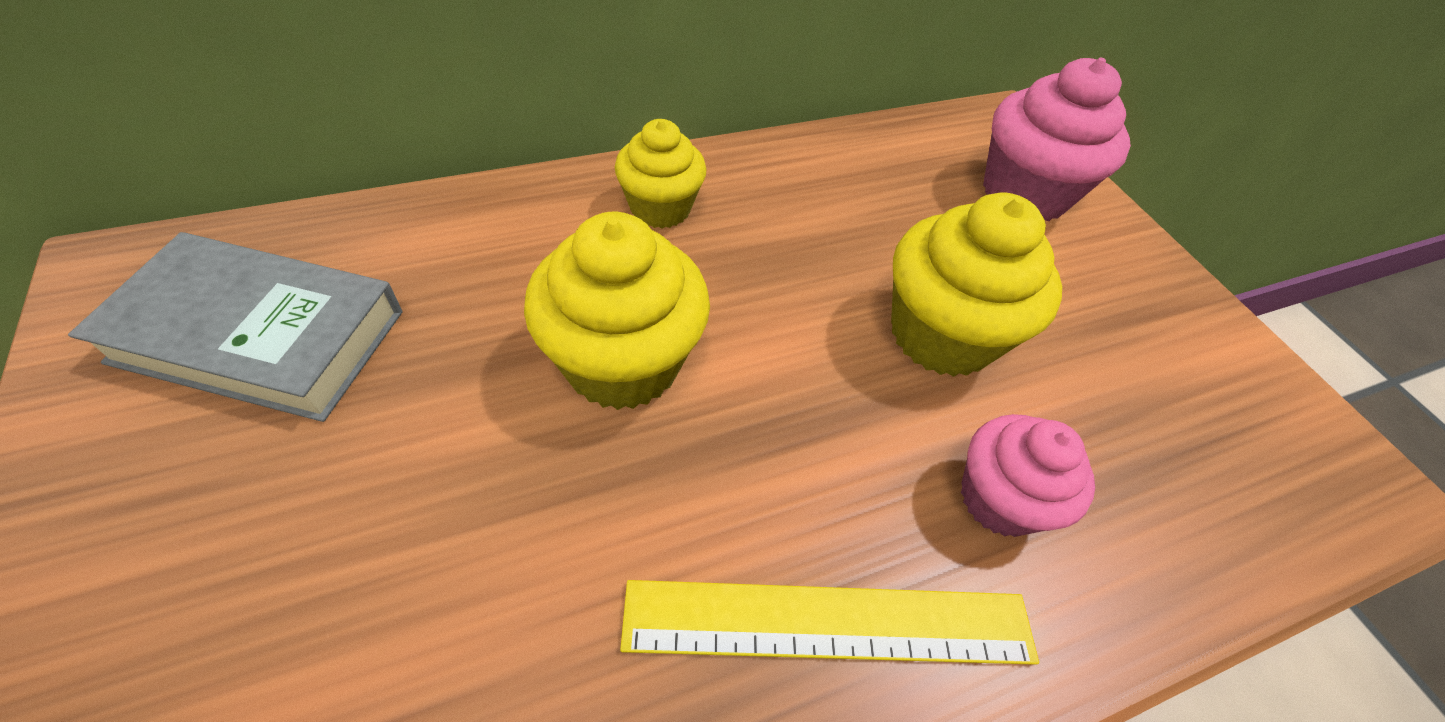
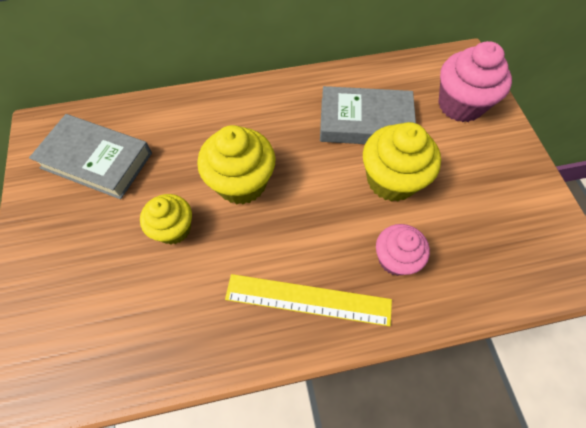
camera: 15 degrees right, 10 degrees up
(660, 208) = (269, 106): yellow cupcake -> yellow cupcake (174, 229)
(859, 229) = (365, 122): none -> grey book

